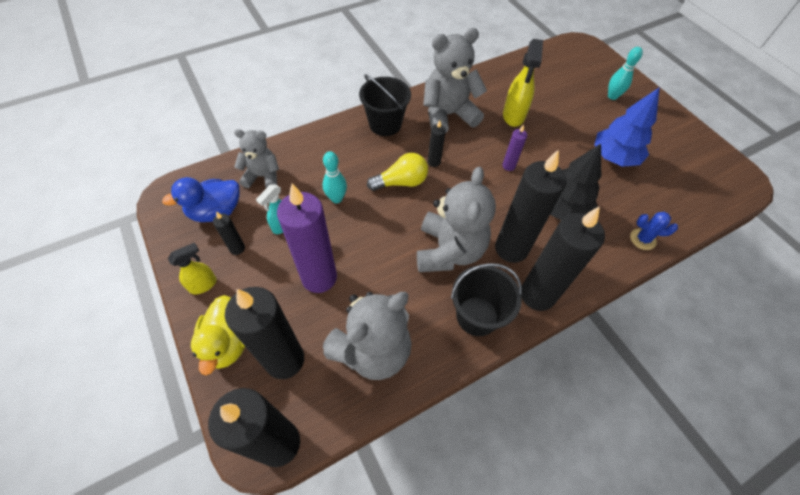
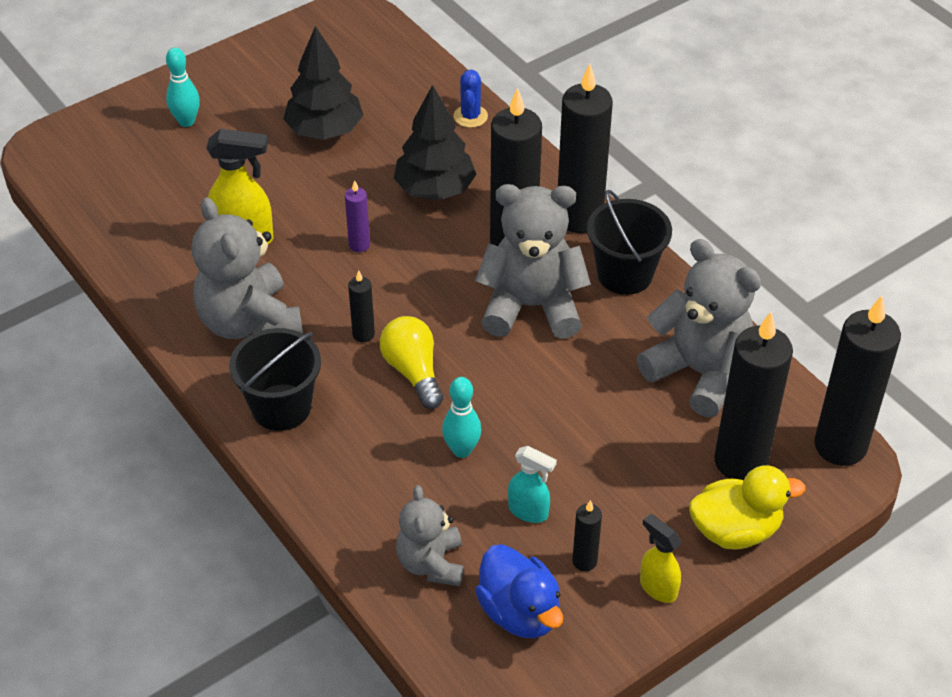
camera: 95 degrees left, 10 degrees down
(319, 277) = (610, 447): purple candle -> none
(614, 157) = (325, 130): blue tree -> black tree

